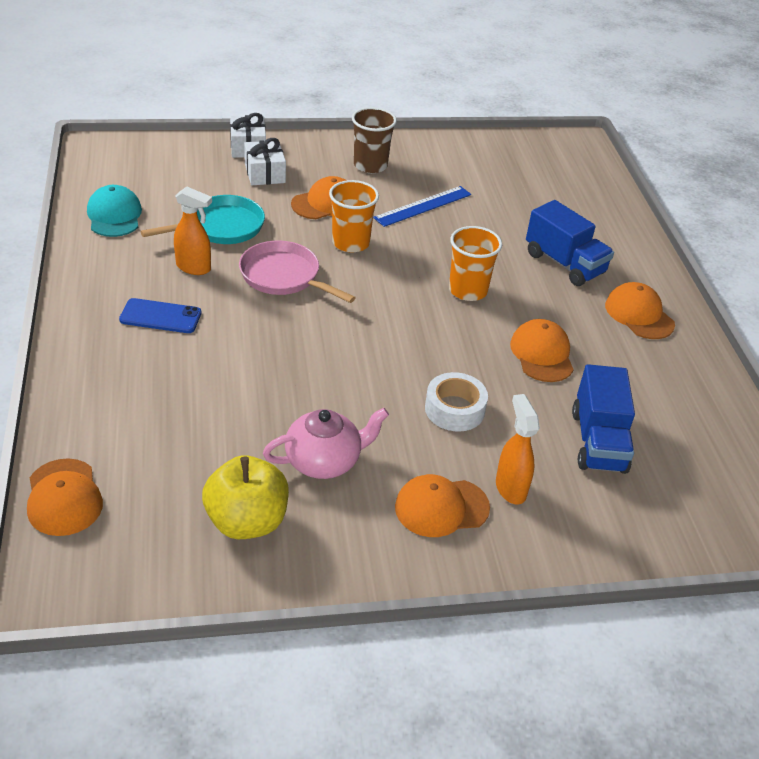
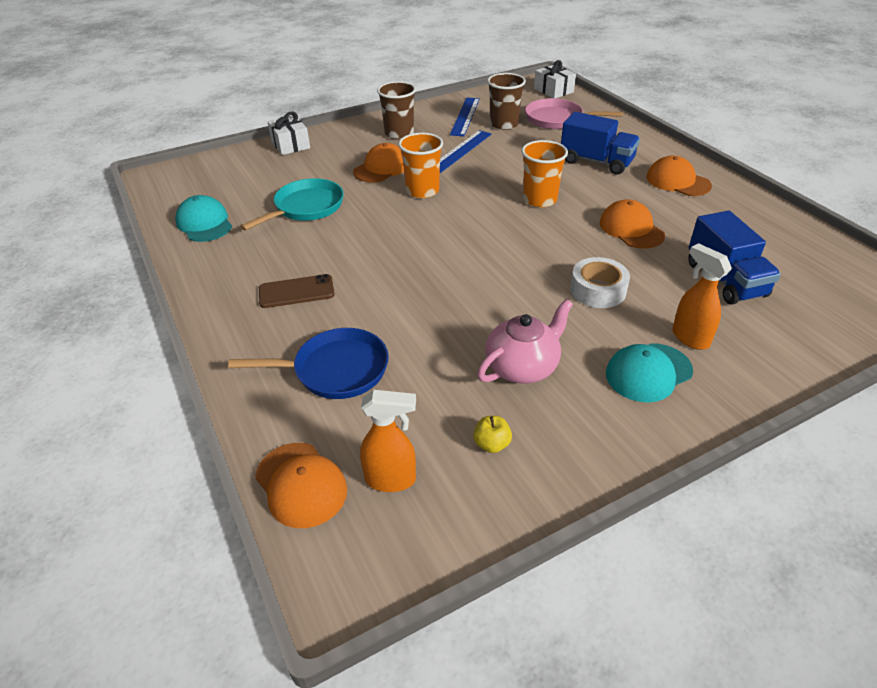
camera: 15 degrees left, 0 degrees up
(151, 405) = (335, 370): none -> blue pan
(160, 316) = (296, 292): blue phone -> brown phone
(194, 268) = (302, 244): orange spray bottle -> orange spray bottle (391, 480)
(247, 521) = (492, 444): yellow apple -> yellow apple, size x0.44
(265, 173) = (317, 159): white gift -> white gift (553, 90)
(284, 277) = (385, 230): pink pan -> pink pan (557, 119)
(441, 507) = (648, 372): orange cap -> turquoise cap
(457, 163) = (465, 116): none -> blue ruler
(494, 186) = (504, 124): none -> brown cup

